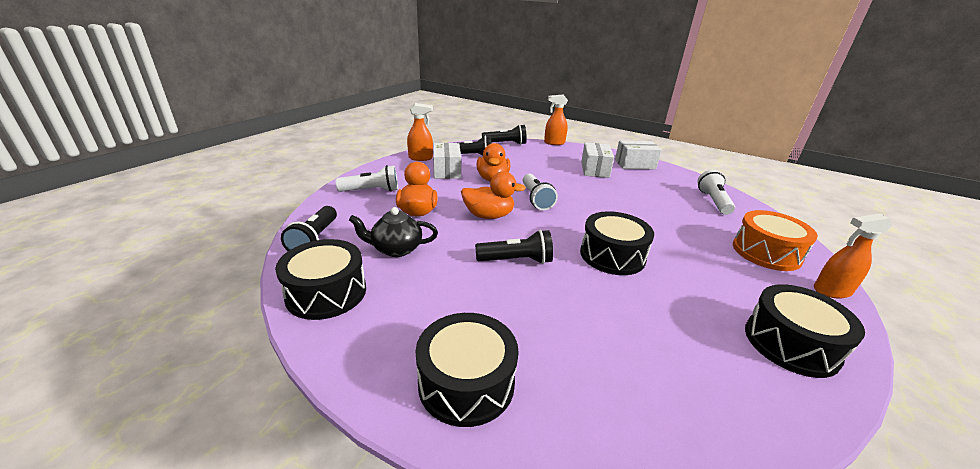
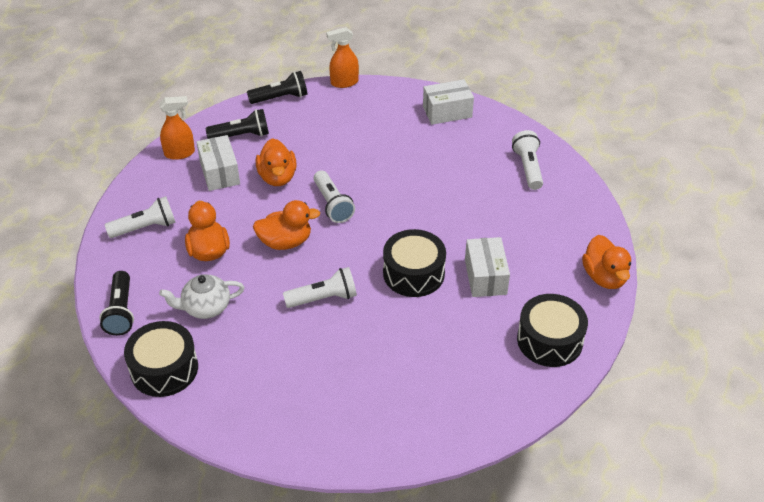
camera: 10 degrees left, 15 degrees up
(396, 249) = (206, 307): black teapot -> white teapot
(466, 382) = (304, 422): black drum -> none
(516, 260) = (323, 298): black flashlight -> white flashlight
(594, 169) = (397, 133): white box -> white box (485, 277)
(766, 252) = (561, 239): orange drum -> none
(831, 291) = (604, 277): orange spray bottle -> orange duck

